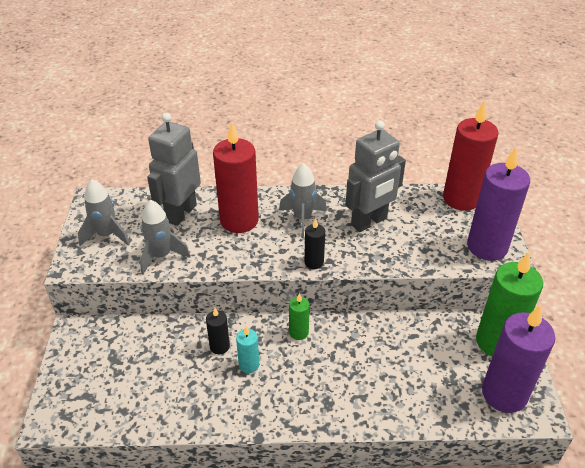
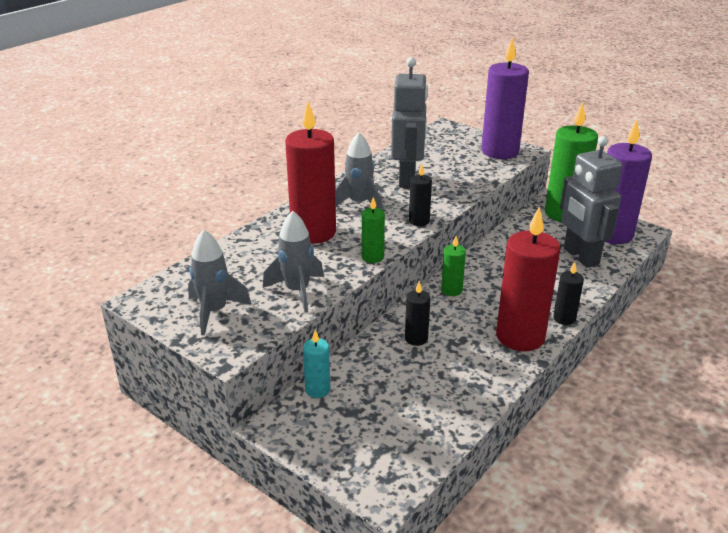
camera: 50 degrees left, 10 degrees down
(181, 213) = (253, 257): grey robot -> grey robot (580, 256)
(238, 266) = (372, 257): none -> green candle
(249, 365) = (457, 332): turquoise candle -> turquoise candle (317, 390)
(331, 422) = (564, 318): none -> black candle
(461, 199) = (437, 137): red candle -> red candle (520, 336)

